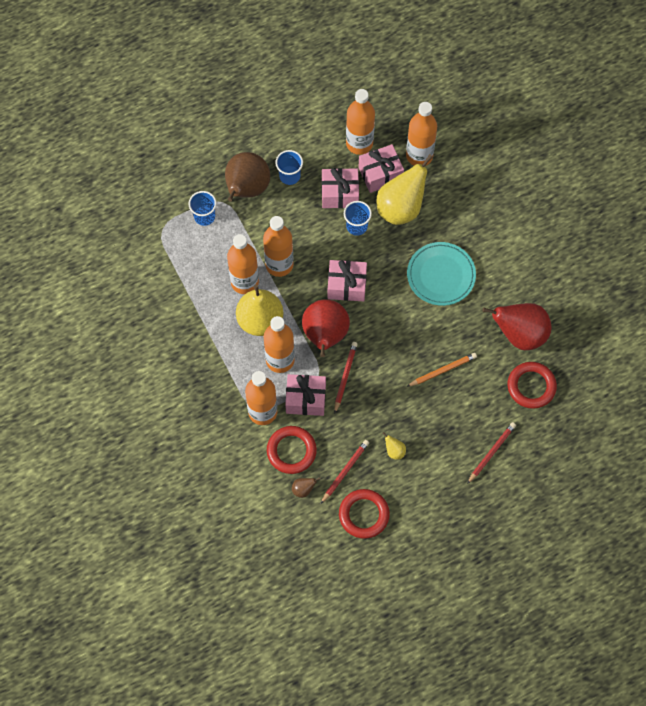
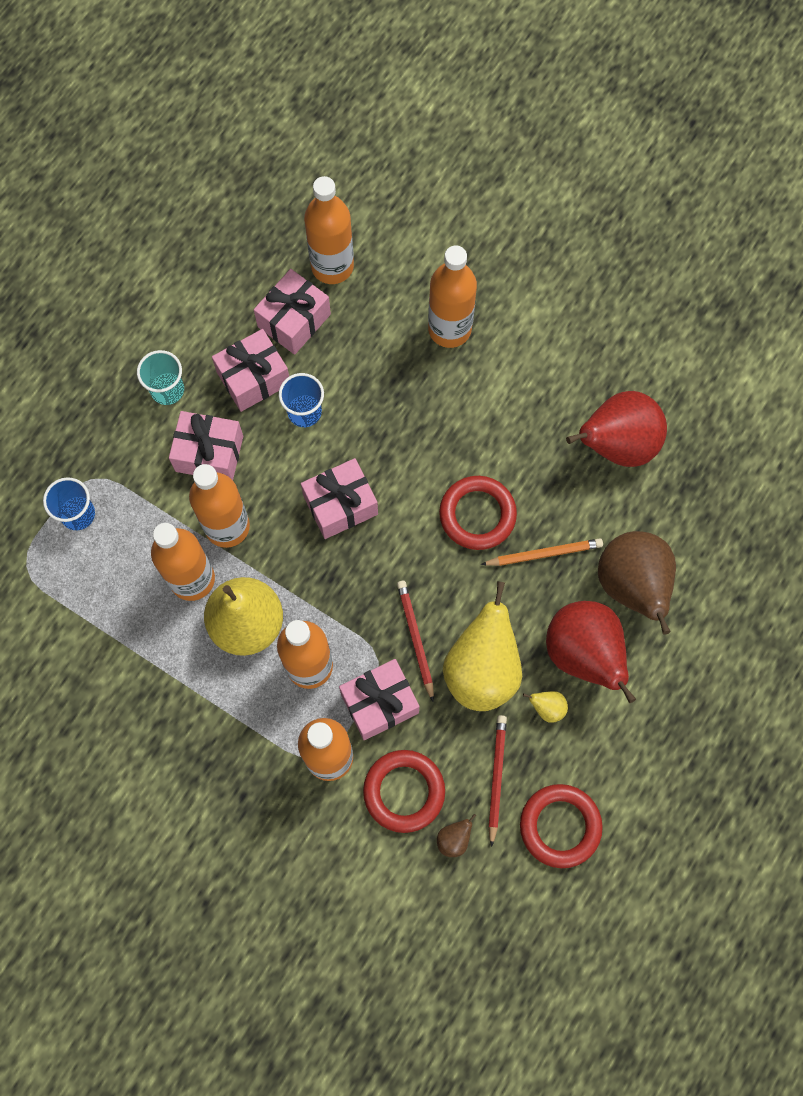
camera: 30 degrees left, 5 degrees up
(246, 189) = (116, 441): brown pear -> brown pear (632, 586)
(289, 176) = (167, 390): blue cup -> turquoise cup
(292, 221) = (209, 453): none -> pink gift
(325, 335) = (352, 594): red pear -> red pear (584, 654)
(359, 143) = (239, 292): orange bottle -> orange bottle (449, 329)
(401, 208) = (350, 353): yellow pear -> yellow pear (482, 669)
(441, 275) = (461, 419): turquoise plate -> none
(442, 370) = (544, 553): orange pencil -> orange pencil turned 45 degrees clockwise
(491, 452) = (679, 633): red pencil -> none
(531, 386) = (675, 509): red ring -> red ring (477, 514)

